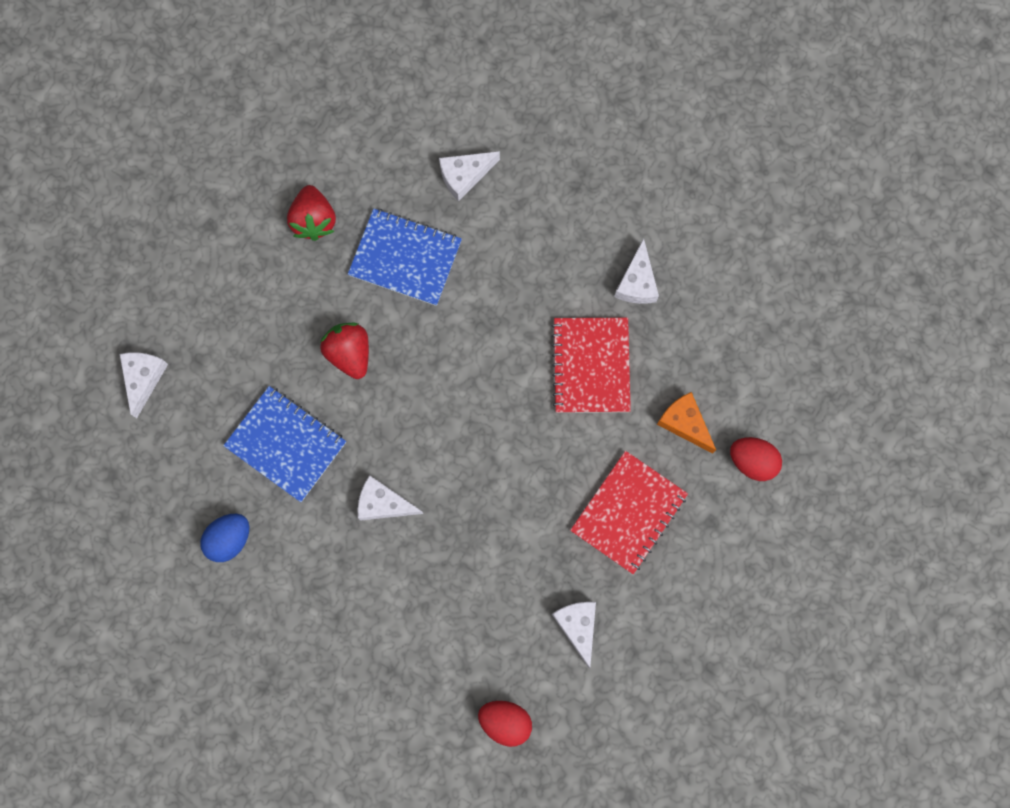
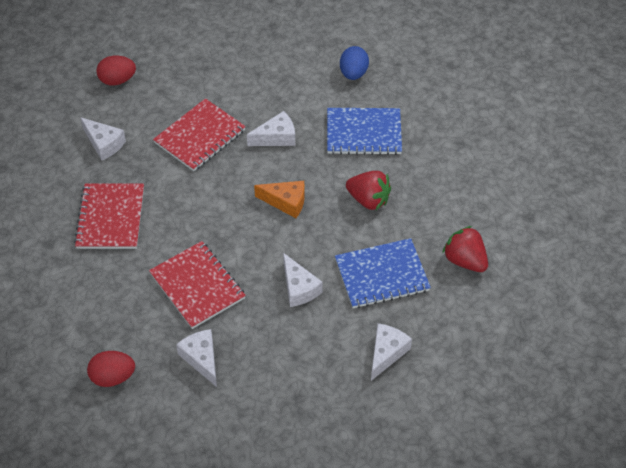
camera: 145 degrees right, 25 degrees down
(143, 379) = (481, 116): white cheese -> white cheese (299, 288)
(465, 563) = (200, 136): none -> red notebook
(684, 423) = (104, 289): orange cheese -> orange cheese (286, 202)
(752, 461) = (39, 294): red egg -> red egg (113, 377)

